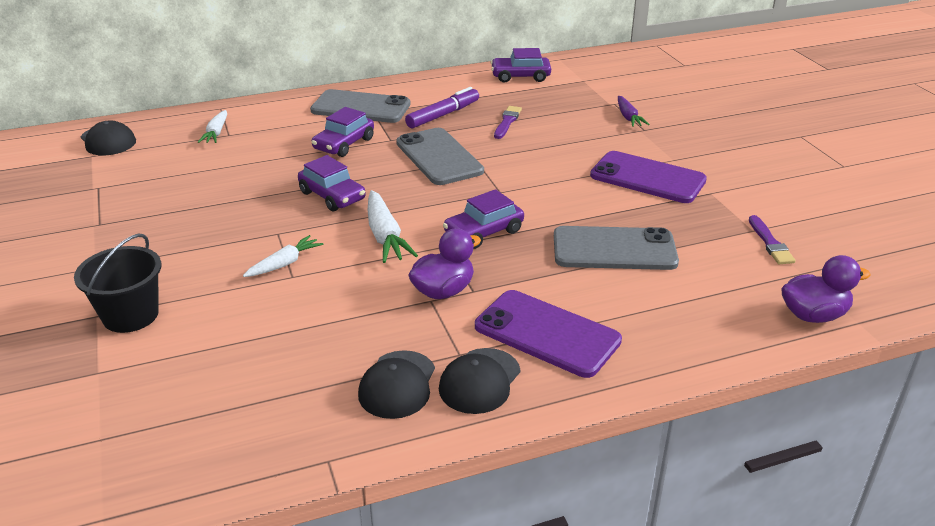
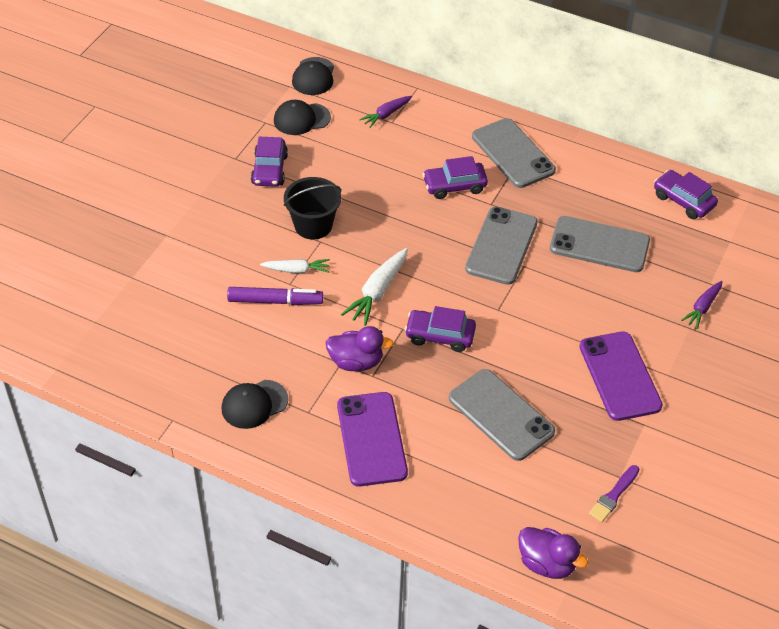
camera: 45 degrees right, 15 degrees up
(130, 315) = (182, 248): black bucket -> black bucket (313, 225)
(216, 133) = (386, 115): white carrot -> purple carrot
(332, 196) = (388, 232): purple car -> purple car (269, 170)
(443, 115) = (562, 204): purple marker -> purple marker (275, 301)
(479, 381) = (296, 437): black cap -> black cap (301, 119)
(507, 122) = (599, 245): purple brush -> grey phone

